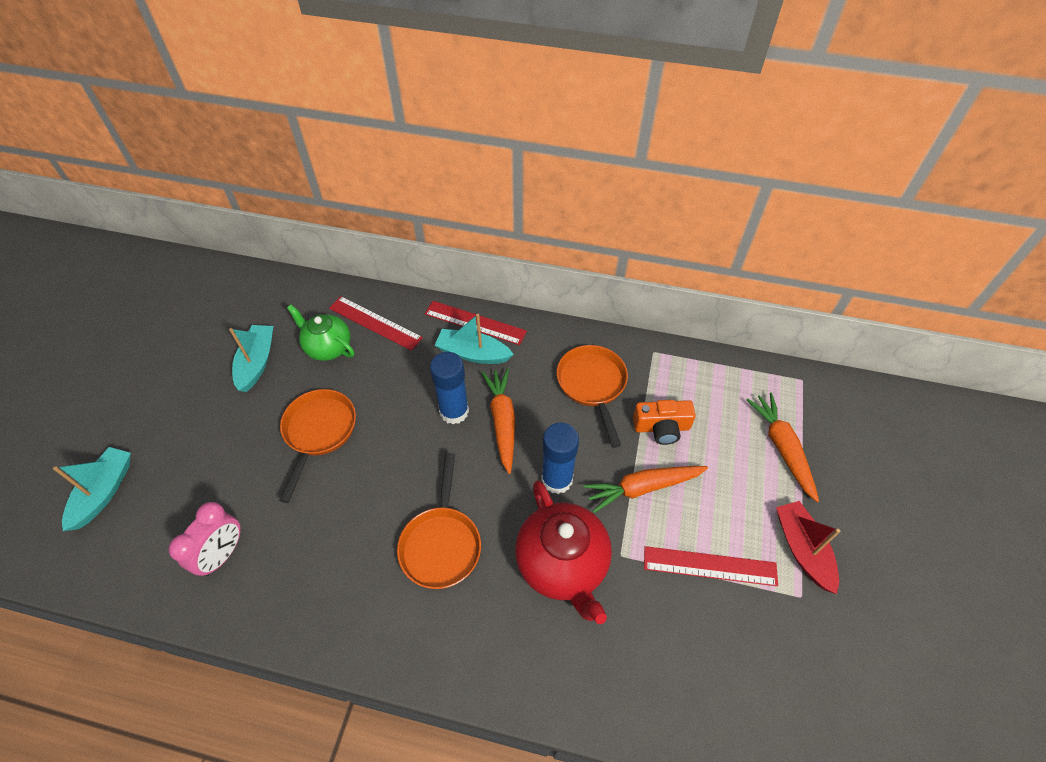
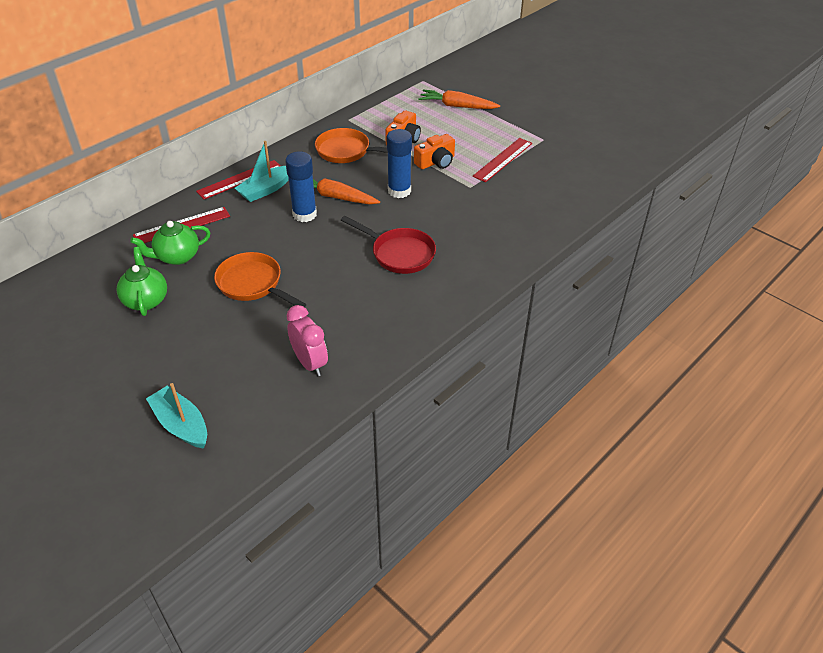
camera: 60 degrees left, 10 degrees down
(257, 362) = (146, 300): turquoise boat -> green teapot
(441, 544) = (399, 254): orange pan -> red pan
(562, 565) = (457, 210): red teapot -> none
(643, 488) = (436, 162): orange carrot -> orange camera
(802, 549) = (519, 127): red boat -> none

